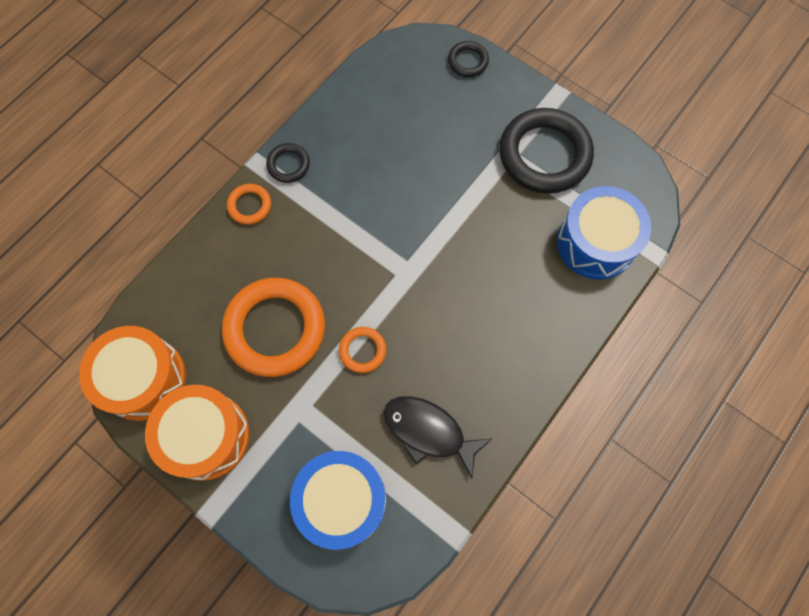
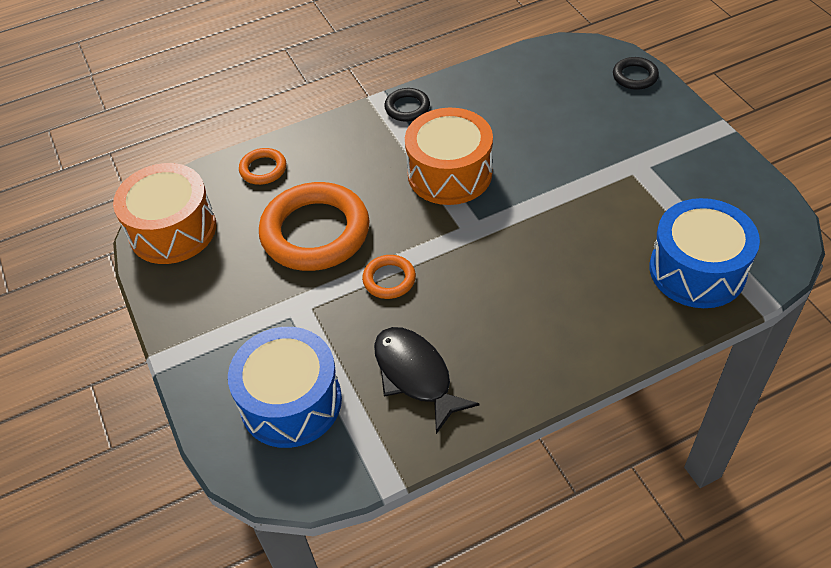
camera: 30 degrees right, 20 degrees down
(206, 436) = (198, 296): orange drum -> orange drum (449, 173)
(250, 206) = (352, 128): orange ring -> orange ring (263, 169)
(544, 155) = (677, 175): black ring -> none

